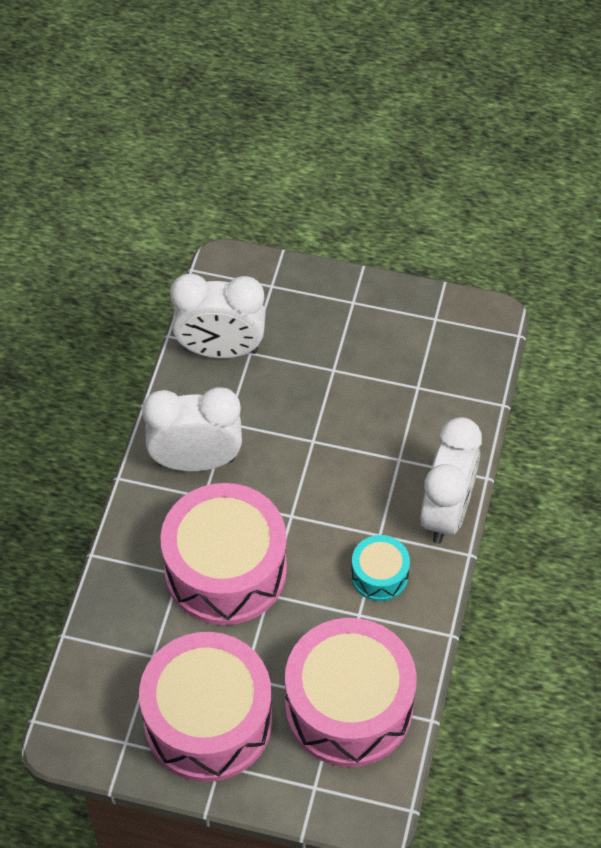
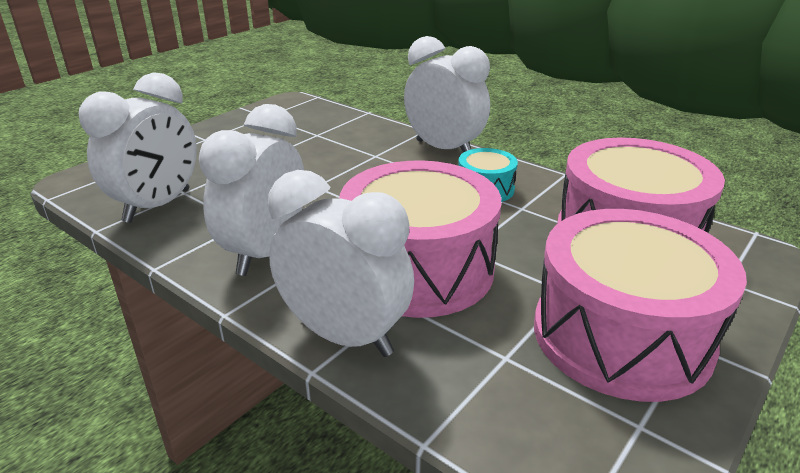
camera: 65 degrees left, 25 degrees down
(130, 556) = (344, 336): none -> white clock

